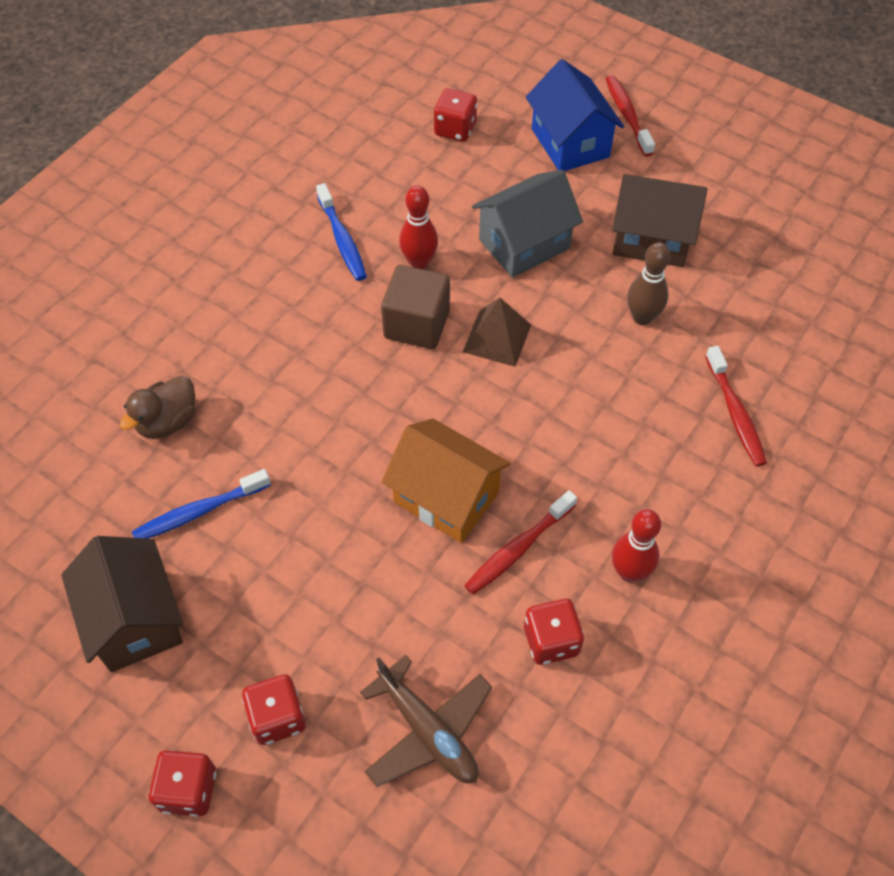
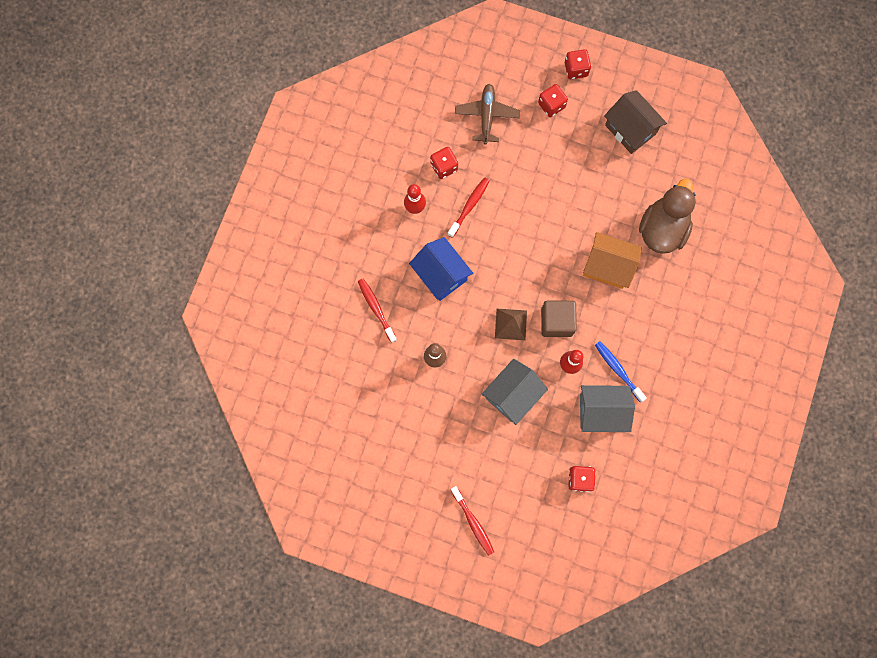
camera: 165 degrees right, 20 degrees up
(168, 422) = (662, 229): brown duck -> brown duck, size x1.75
(199, 512) = (625, 186): blue toothbrush -> none
(391, 196) = (601, 411): none -> grey house
(428, 731) = (487, 116): brown plane -> brown plane turned 60 degrees clockwise
(446, 497) = (510, 224): orange house -> orange house (607, 266)
(570, 143) = (504, 486): blue house -> blue house (441, 275)
(651, 239) = (439, 418): brown house -> none

